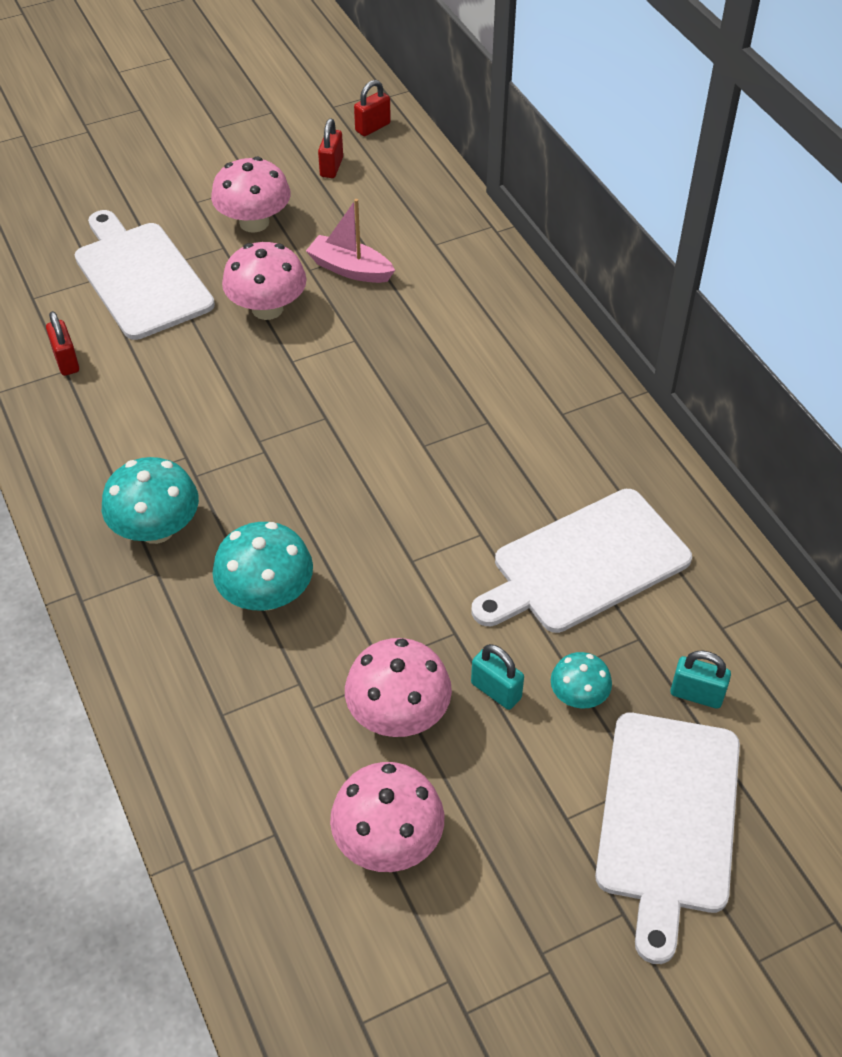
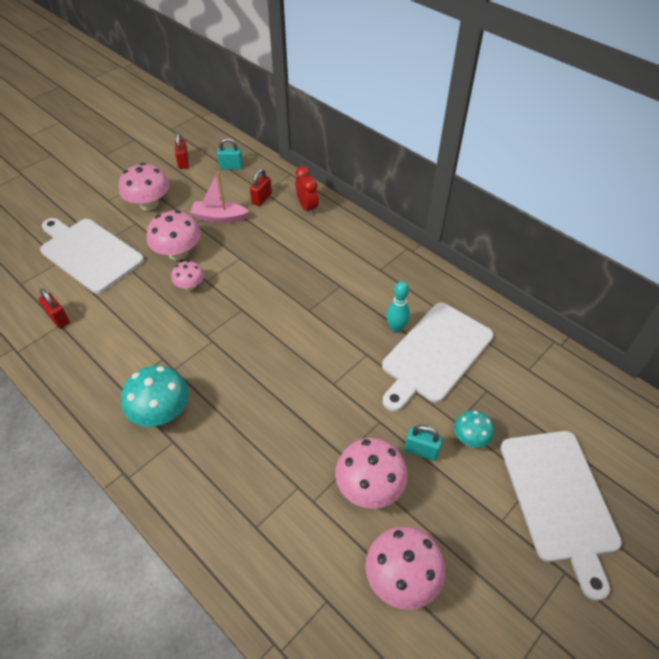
camera: 20 degrees left, 0 degrees up
(265, 362) = (190, 285): none -> pink mushroom
(266, 595) = (252, 434): turquoise mushroom -> none
(372, 127) = (198, 135): red padlock -> red padlock (261, 199)
(493, 286) = (307, 207): none -> red clock
(544, 508) = (396, 328): none -> turquoise bowling pin
(696, 694) = (535, 414): turquoise padlock -> turquoise padlock (231, 167)

